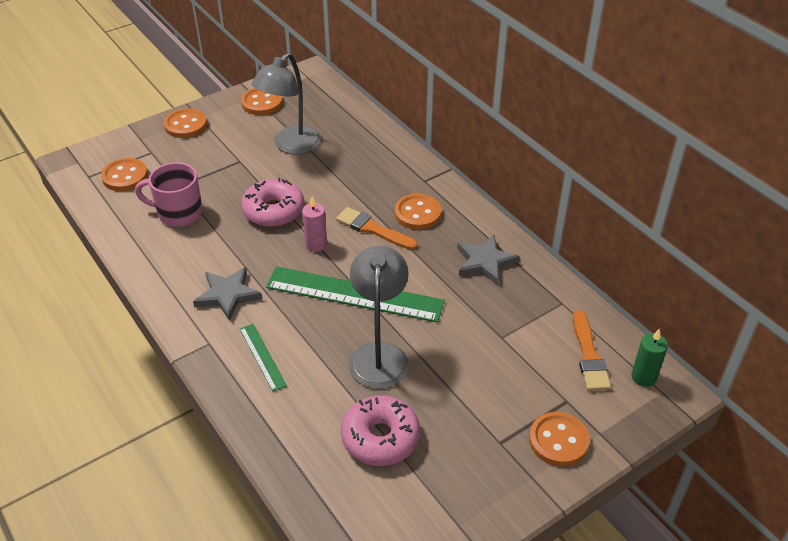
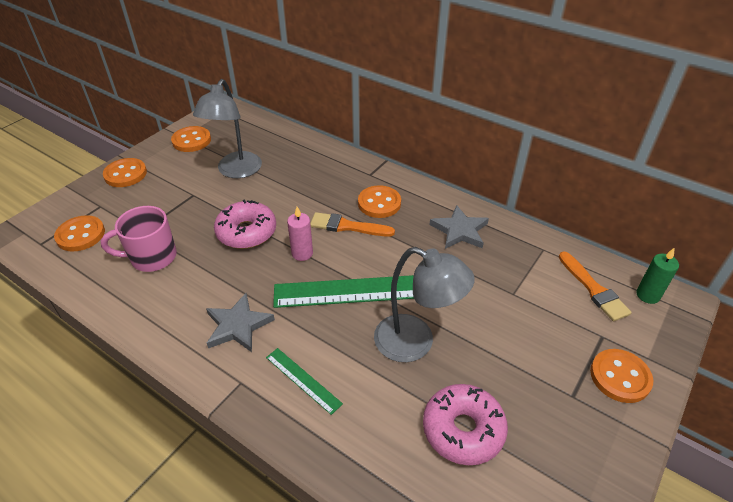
camera: 20 degrees left, 0 degrees up
(379, 355) = (415, 343): grey lamp -> grey lamp turned 135 degrees clockwise

